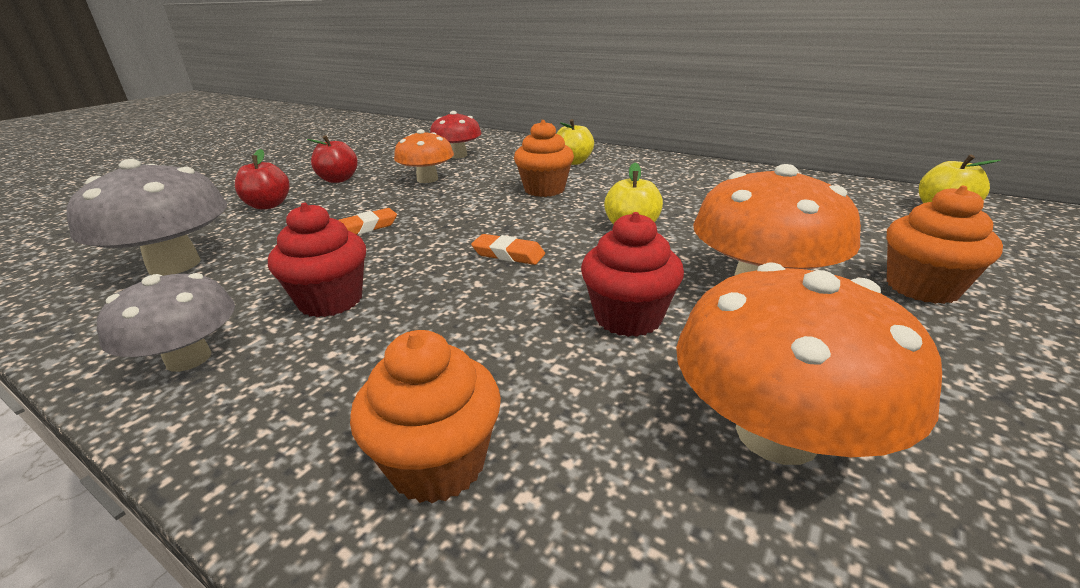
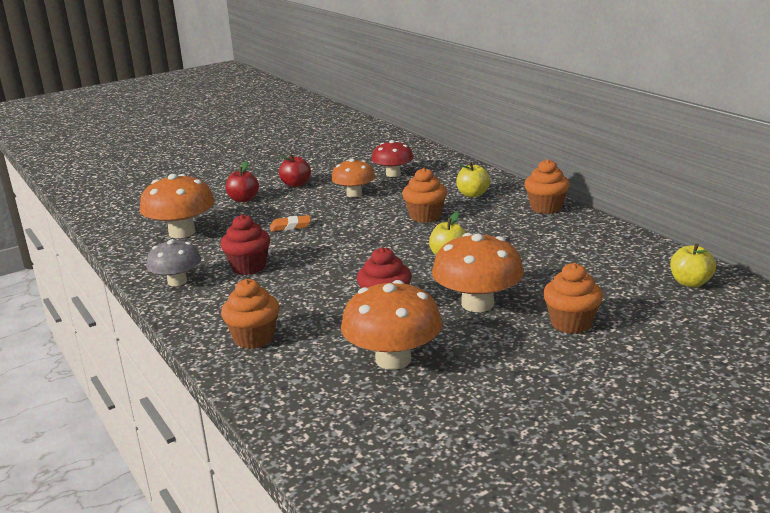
camera: 25 degrees right, 5 degrees down
(174, 265) = (182, 232): grey mushroom -> orange mushroom
(508, 254) = (358, 259): orange eraser -> none
(669, 163) = (546, 208): none -> orange cupcake

